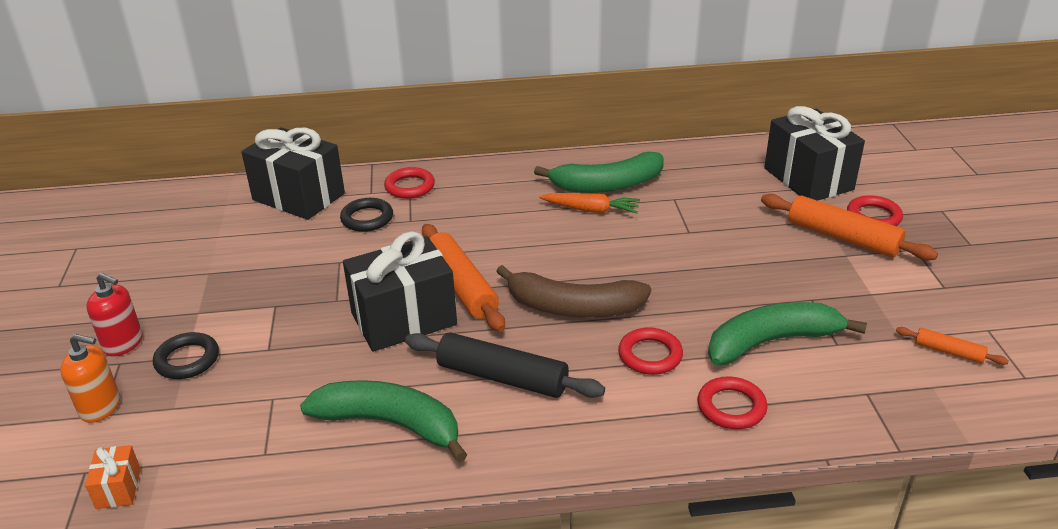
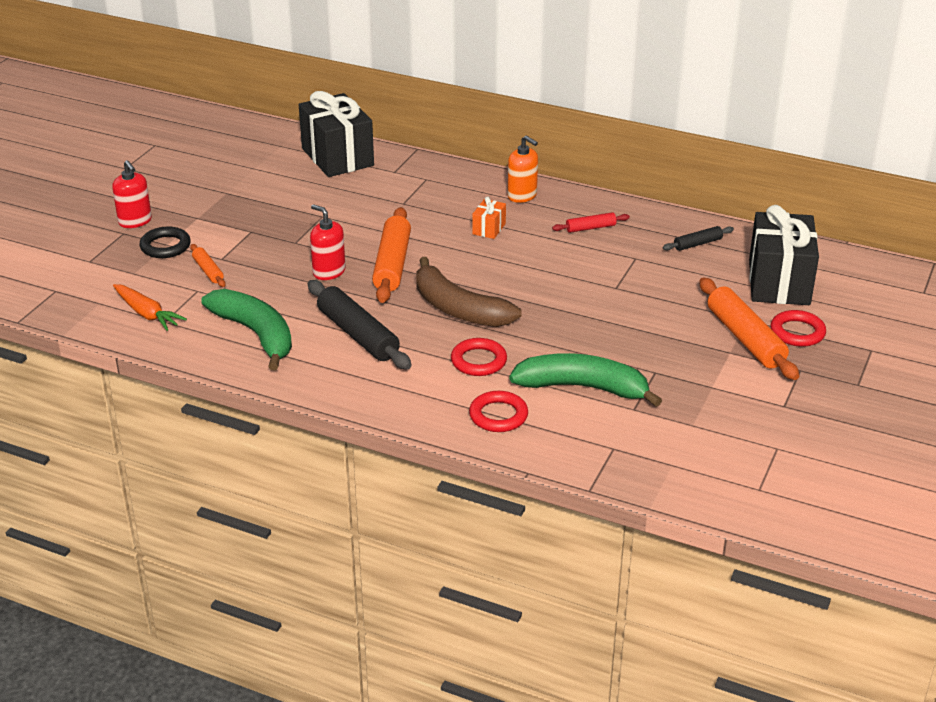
camera: 30 degrees right, 0 degrees up
(100, 407) = (92, 256): orange soap dispenser -> orange soap dispenser (522, 196)
(118, 488) = (67, 307): orange gift -> orange gift (489, 229)
(367, 218) = (372, 191): black ring -> none
(404, 319) = (329, 272): black gift -> red soap dispenser
(410, 187) = (428, 176): red ring -> none
(591, 210) = (554, 243): orange carrot -> orange carrot (147, 314)
(607, 185) = (590, 228): green banana -> red rolling pin
(709, 168) = (697, 244): none -> black rolling pin
(948, 352) = (719, 449): orange rolling pin -> orange rolling pin (208, 271)

